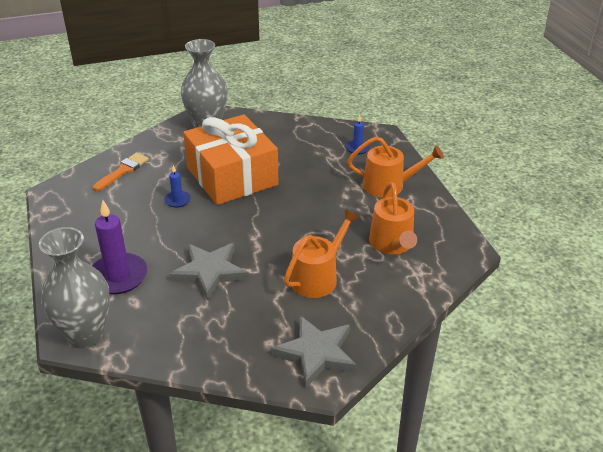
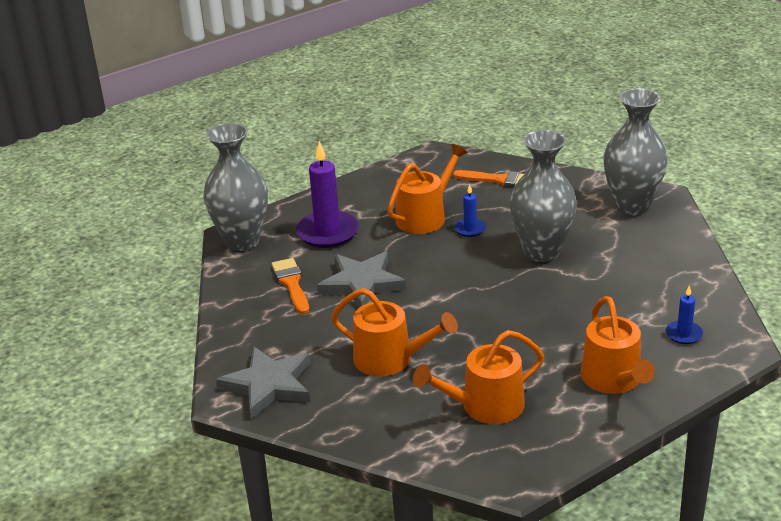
camera: 75 degrees right, 5 degrees down
(141, 218) = (425, 217): none -> orange watering can
(181, 313) = (291, 284): none -> orange brush
(232, 176) = (541, 251): orange gift -> grey vase

